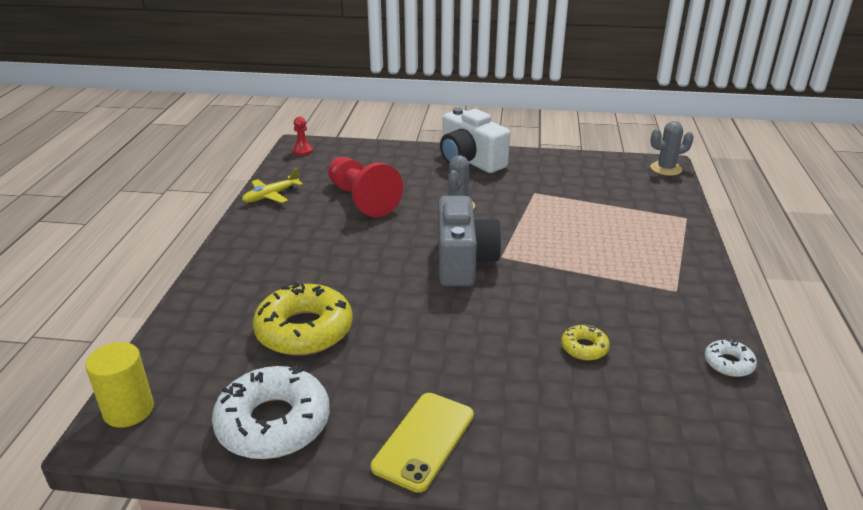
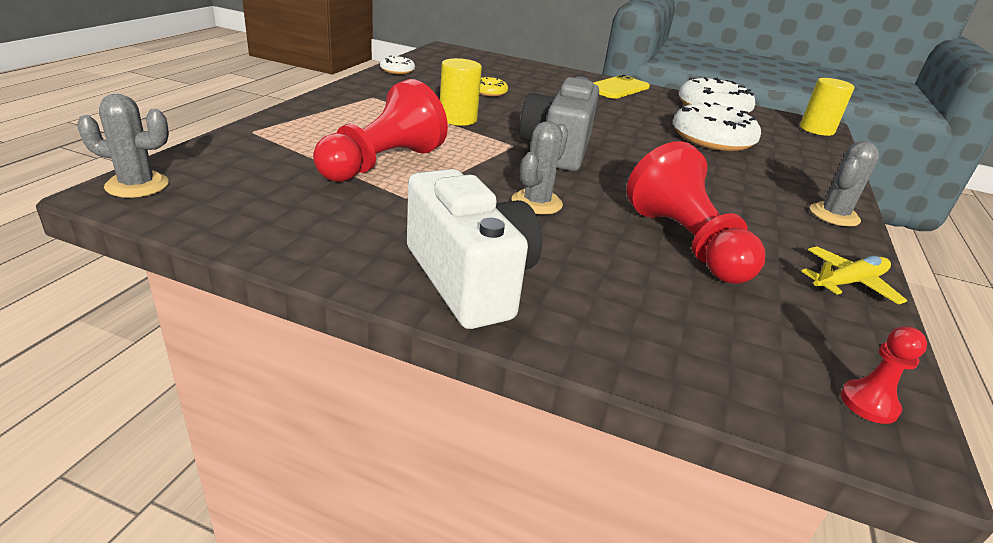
camera: 170 degrees left, 0 degrees up
(238, 246) = (834, 215): none -> grey cactus
(304, 330) = (712, 139): yellow donut -> white donut
(571, 279) = (458, 119): none -> yellow cylinder
(574, 212) = (382, 163): none -> red pawn

